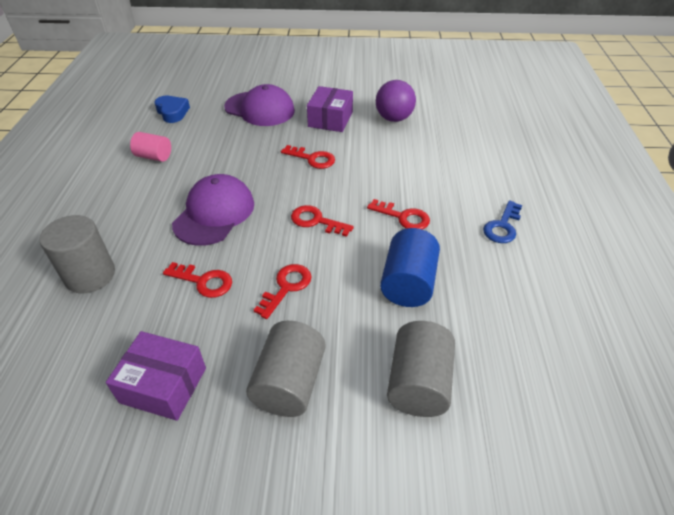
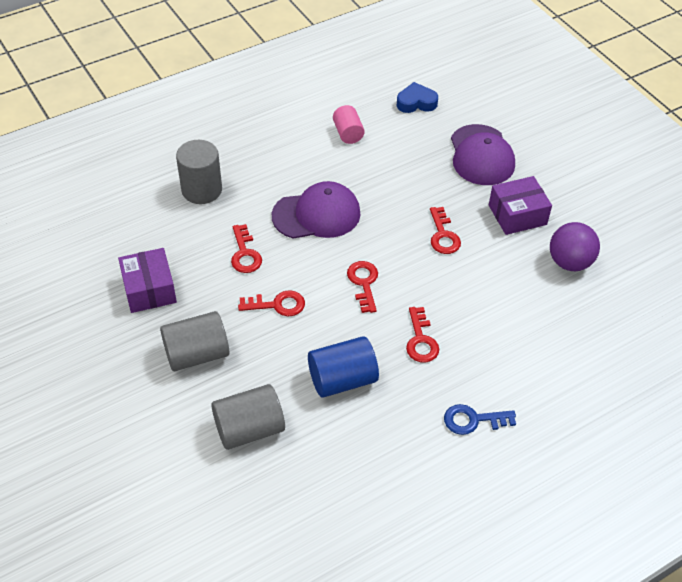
camera: 55 degrees right, 5 degrees up
(172, 112) = (416, 102): blue heart -> blue heart turned 120 degrees counterclockwise

